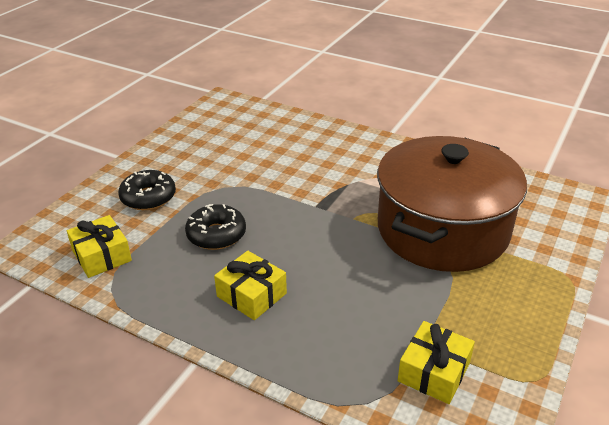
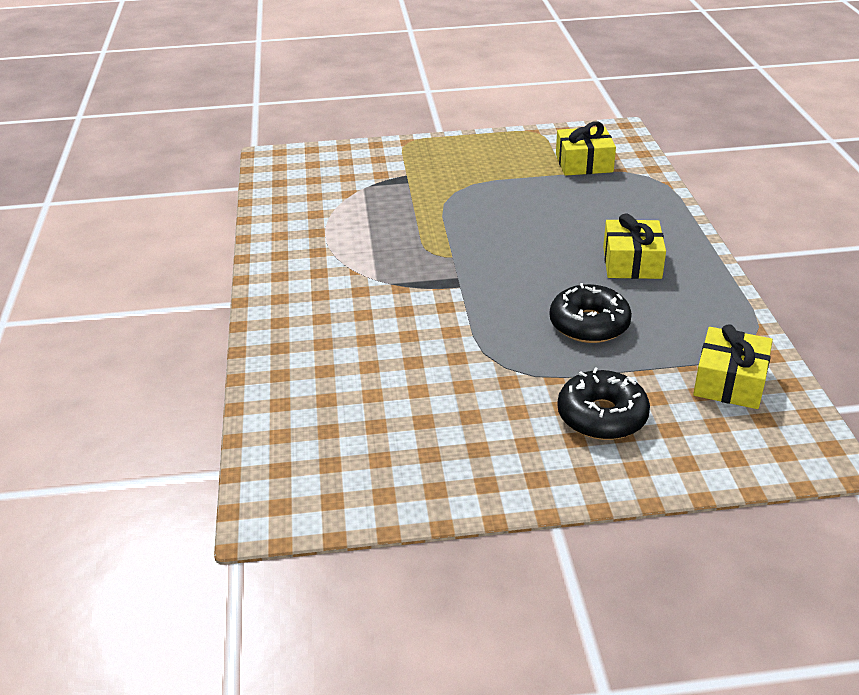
camera: 125 degrees left, 0 degrees up
(442, 230) = (409, 206): brown pot -> none

